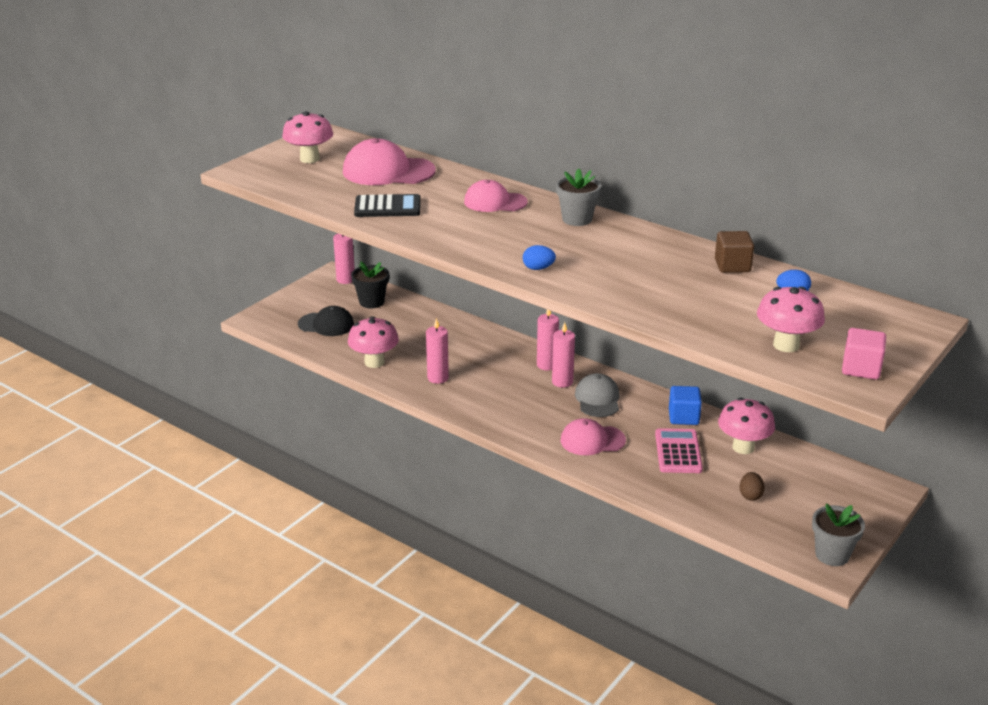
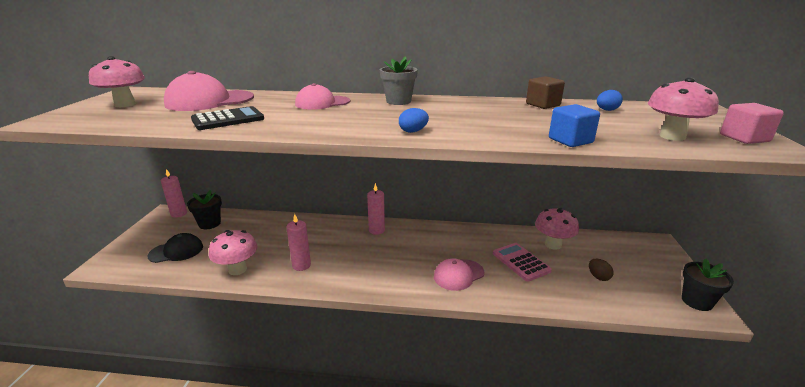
camera: 30 degrees left, 5 degrees down
(562, 382) = (397, 238): pink candle -> none
(597, 399) = (432, 243): grey cap -> none
(683, 417) = (497, 237): blue cube -> blue cube (570, 140)
(832, 555) = (696, 301): grey flower pot -> black flower pot

